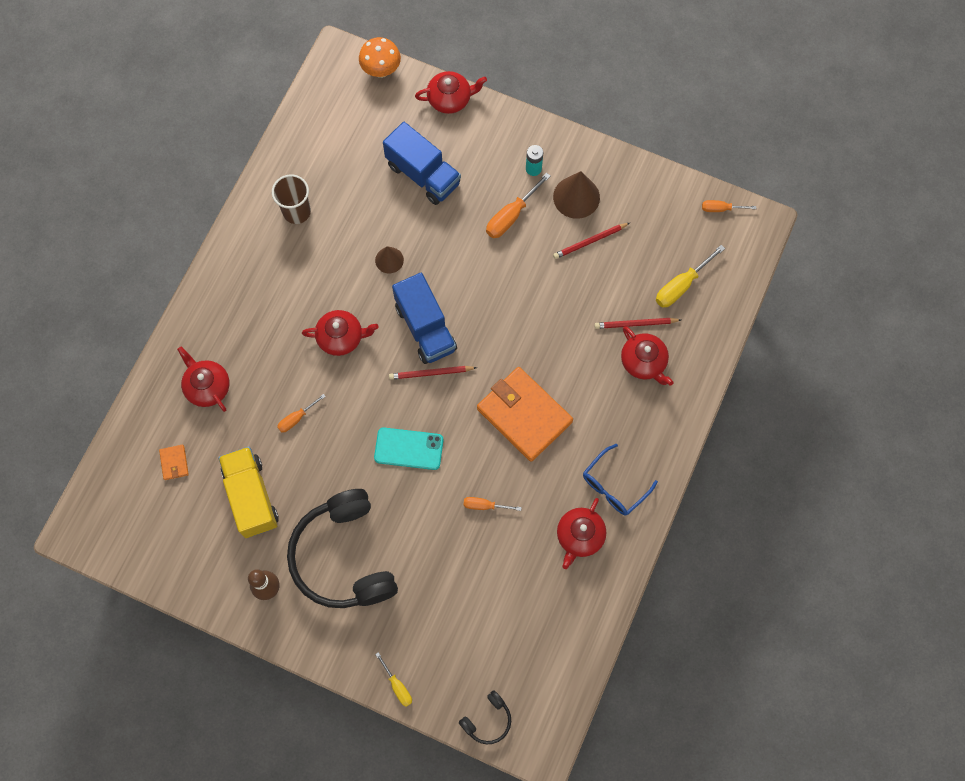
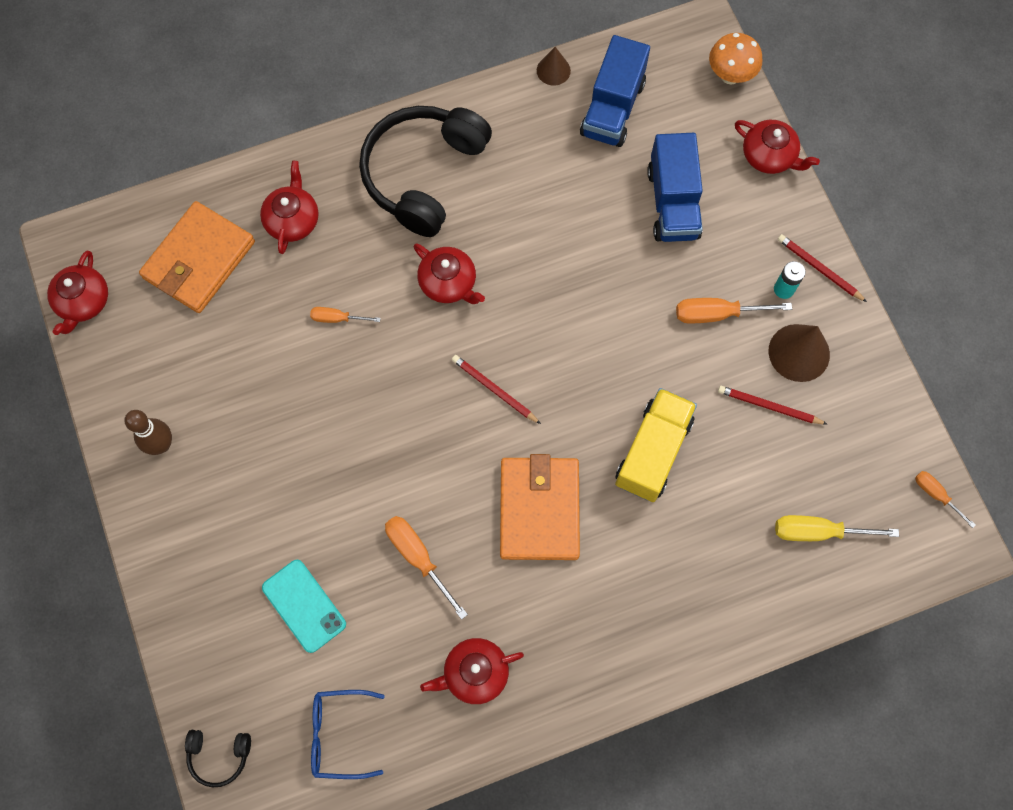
camera: 45 degrees right, 0 degrees up
(174, 463) = (199, 260): orange wallet -> orange wallet, size x2.48
(251, 497) = (230, 350): yellow truck -> yellow truck (653, 452)
(297, 211) = (524, 136): brown cup -> none
(344, 557) = (251, 480): black headphones -> black headphones (423, 174)
(389, 260) = (562, 252): brown cone -> brown cone (553, 70)
(397, 686) = (176, 642): yellow screwdriver -> none
(408, 449) = (404, 439): turquoise phone -> turquoise phone (304, 606)
(425, 328) = (532, 344): blue truck -> blue truck (612, 108)
(484, 505) = (417, 557): orange screwdriver -> orange screwdriver, size x1.64
(613, 486) = (554, 658): blue glasses -> blue glasses (338, 734)
(635, 324) = (734, 526): red pencil -> red pencil (819, 269)
(643, 362) = (705, 569): red teapot -> red teapot (83, 302)

